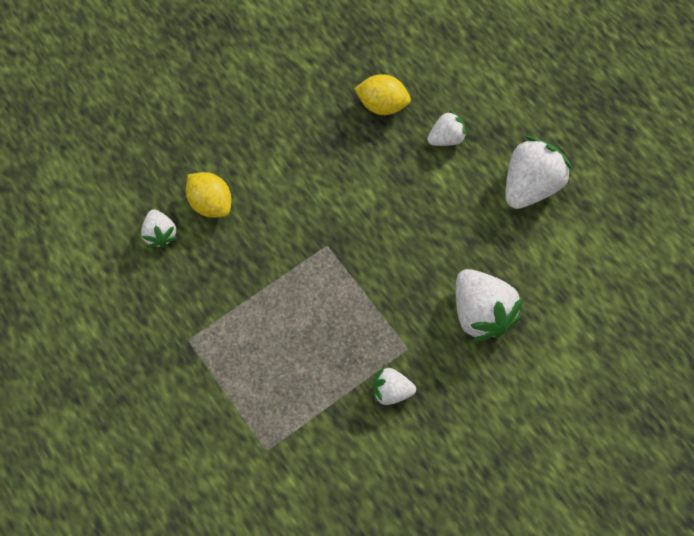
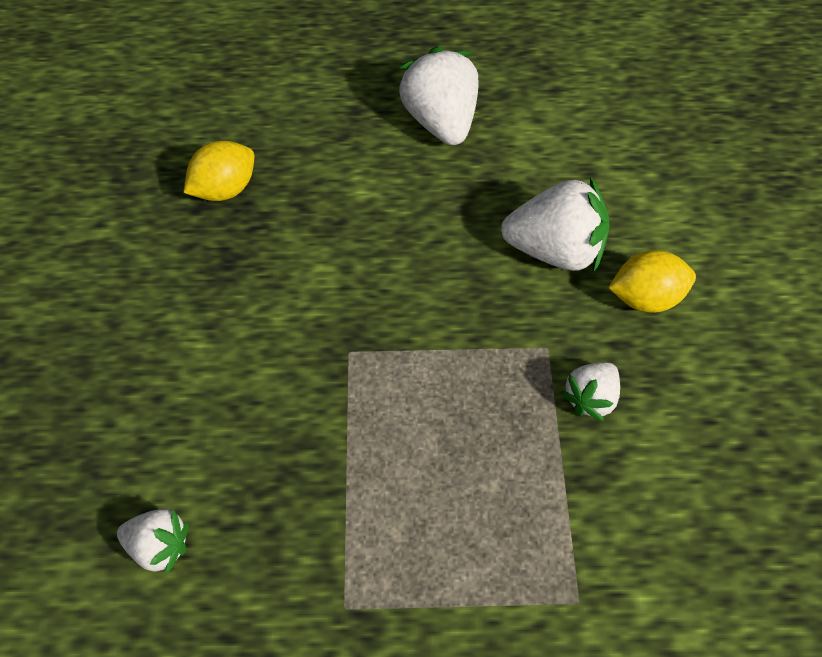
camera: 55 degrees left, 10 degrees down
(211, 203) = (175, 450): yellow lemon -> yellow lemon (645, 298)
(446, 138) = (321, 157): white strawberry -> none

